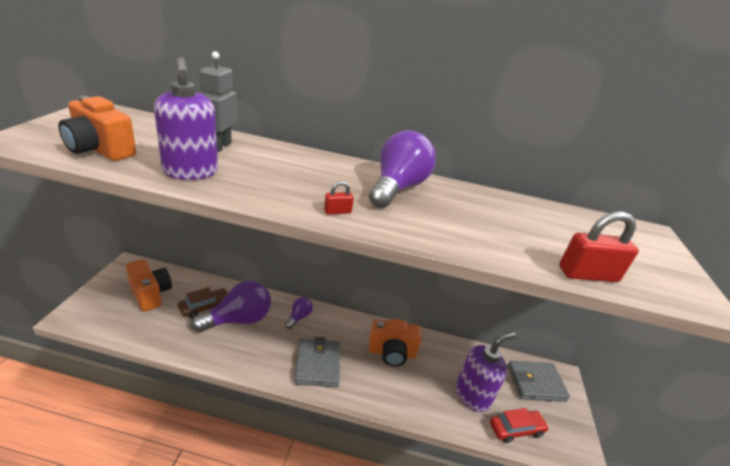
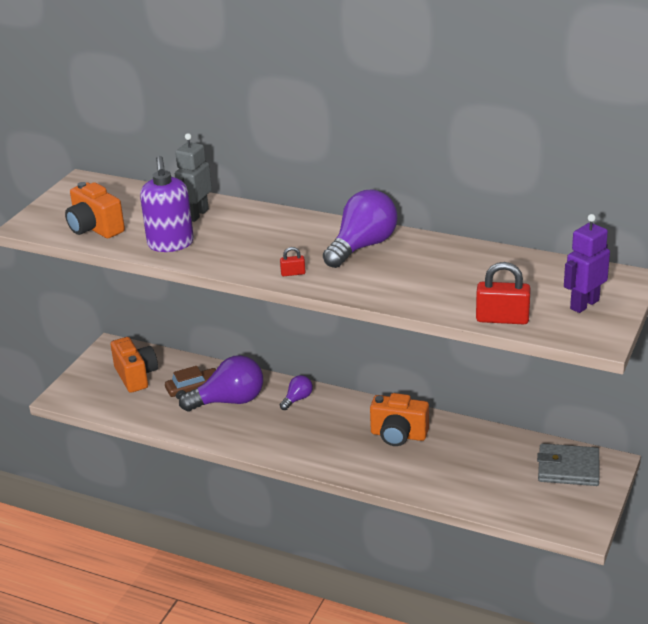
camera: 20 degrees right, 0 degrees up
(318, 364) = (310, 443): grey wallet -> none
(472, 395) = (480, 476): purple soap dispenser -> none
(516, 429) = (517, 506): red car -> none
(645, 259) = (584, 304): none -> purple robot

